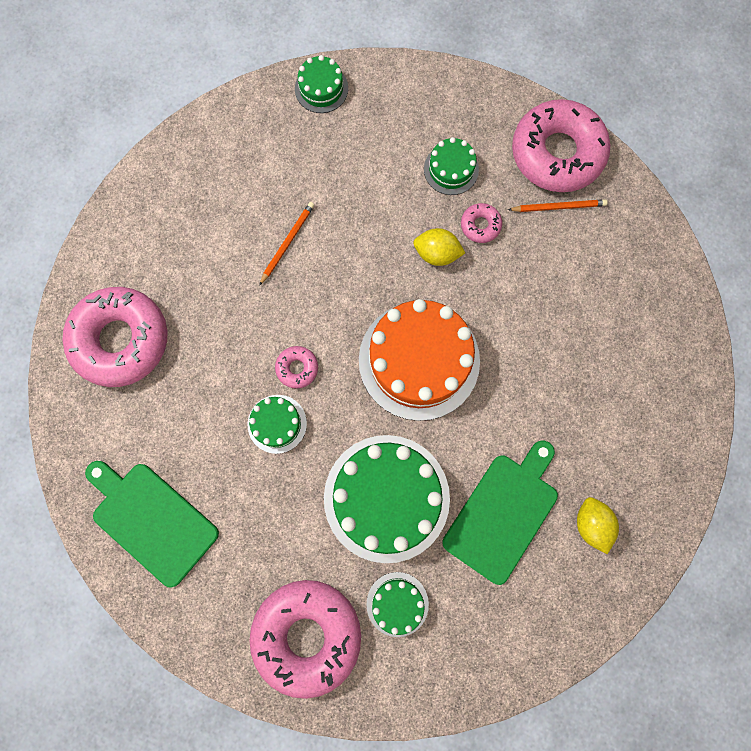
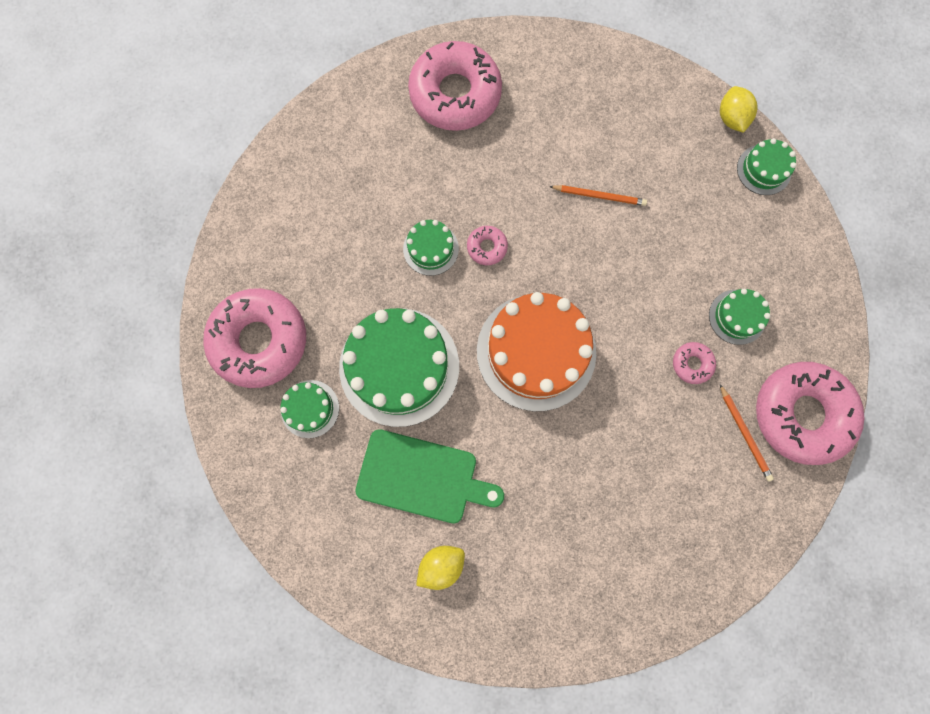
camera: 70 degrees right, 0 degrees up
(151, 520) = (312, 179): green cutting board -> none
(437, 254) = (646, 333): yellow lemon -> yellow lemon (731, 118)

